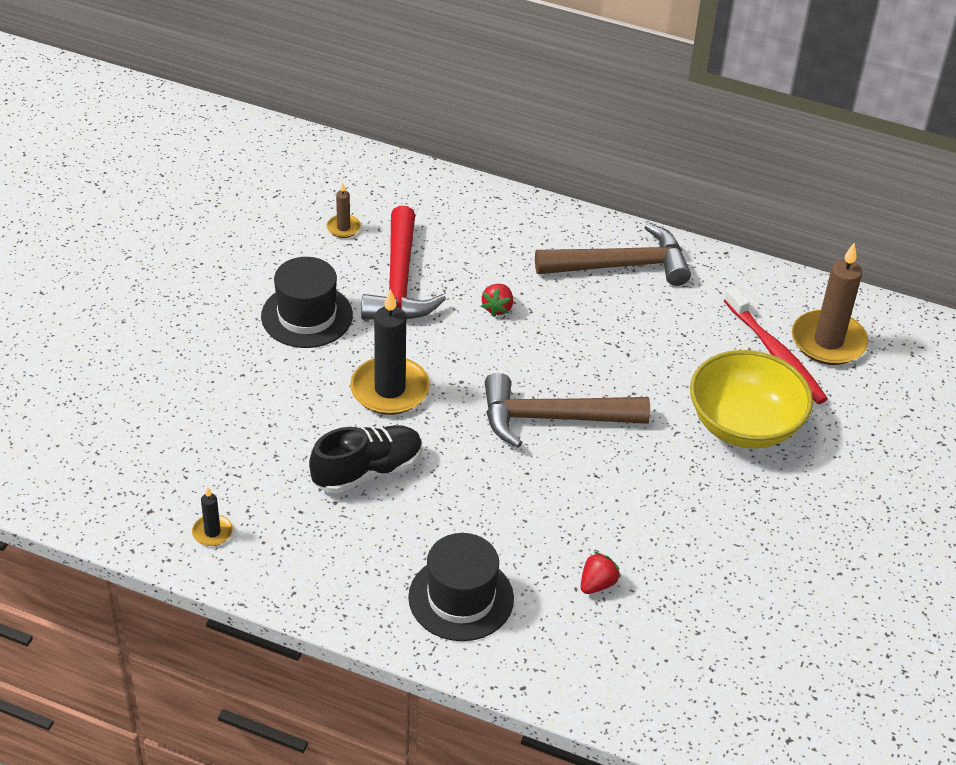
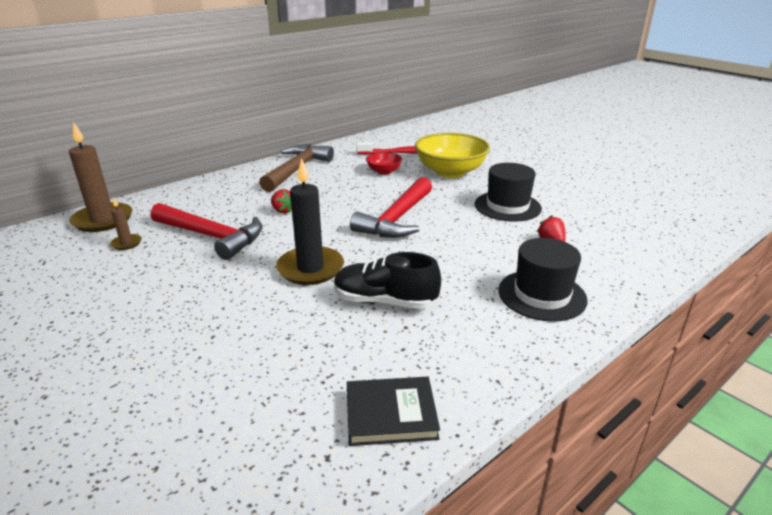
camera: 60 degrees left, 15 degrees down
(212, 532) = (391, 414): black candle -> black book
(307, 316) = (190, 284): black hat -> black hat (507, 206)
(367, 471) = (385, 301): black shoe -> black shoe turned 75 degrees counterclockwise
(552, 418) = (397, 219): brown hammer -> red hammer
(686, 354) = (384, 171): none -> red bowl
(828, 341) = (410, 142): brown candle -> brown candle (103, 220)

